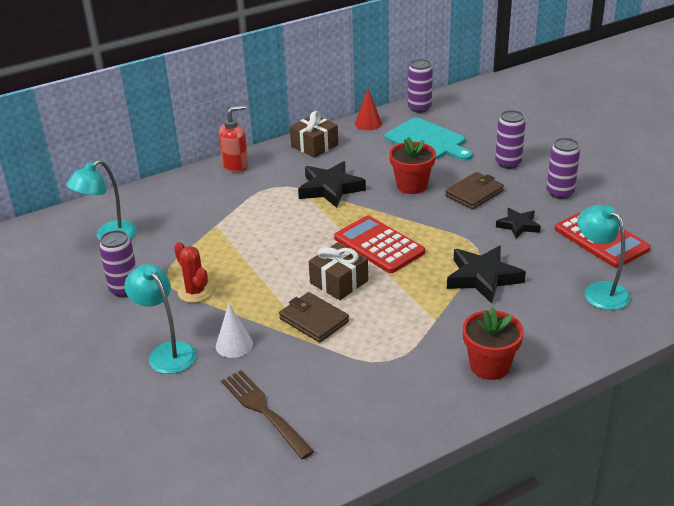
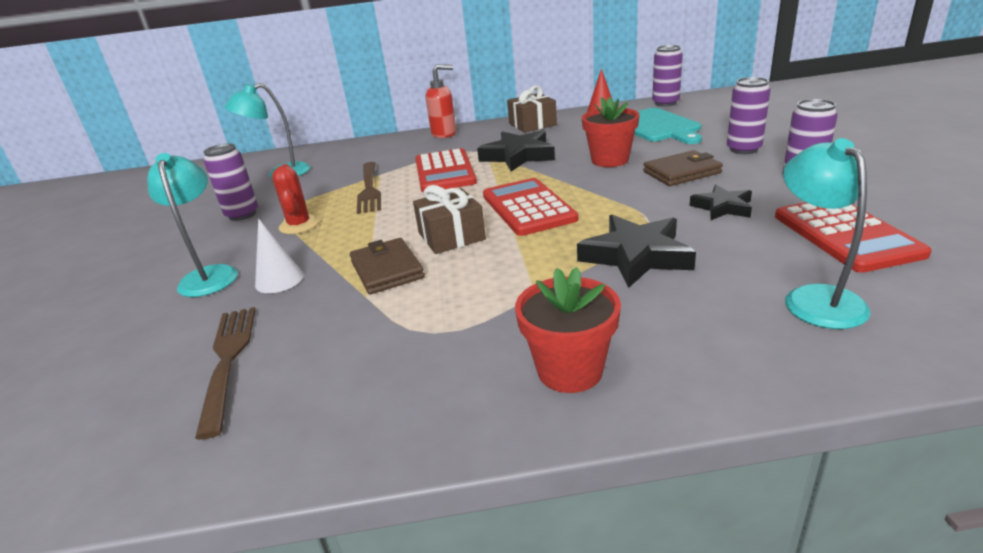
camera: 25 degrees right, 5 degrees down
(223, 244) = (369, 189): none -> brown fork
(276, 215) = (444, 172): none -> red calculator

